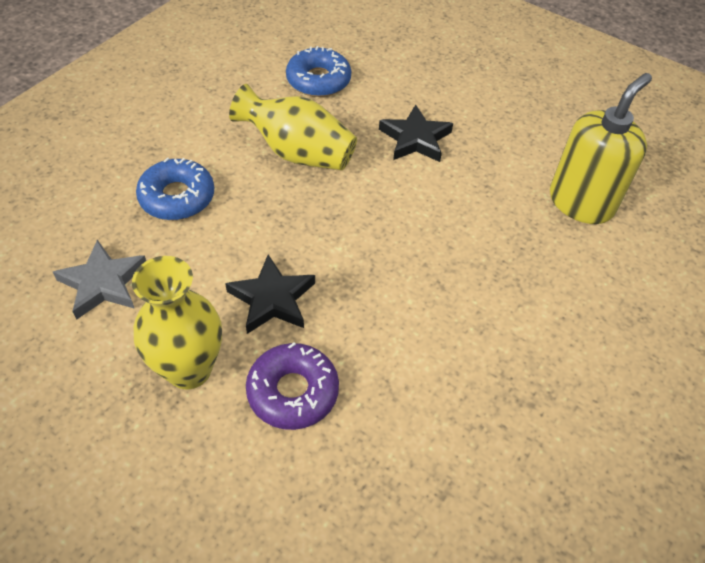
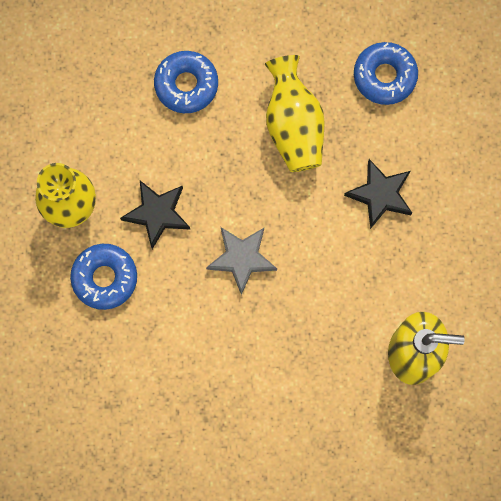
camera: 55 degrees right, 25 degrees up
(103, 283) = (87, 106): grey star -> grey star (241, 258)
(293, 392) = (105, 278): purple donut -> blue donut

